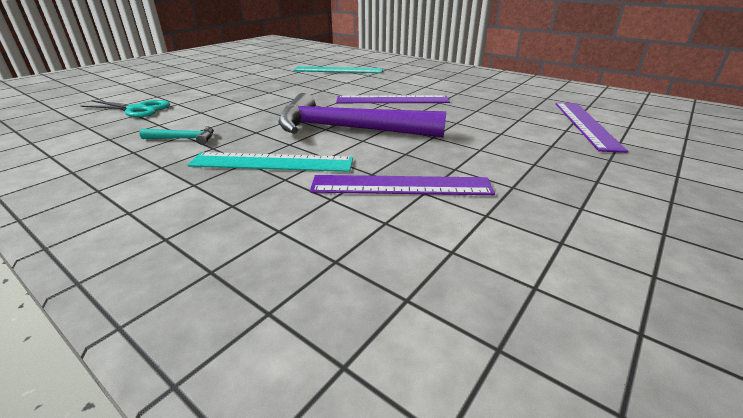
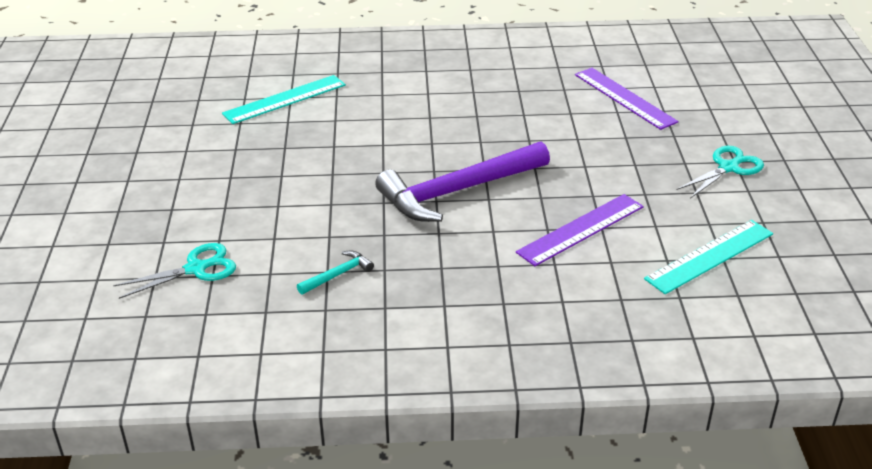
camera: 40 degrees left, 5 degrees up
(272, 162) = (462, 257): turquoise ruler -> turquoise ruler (709, 256)
(392, 100) = (431, 131): purple ruler -> none
(655, 203) = (728, 168): none -> turquoise scissors

